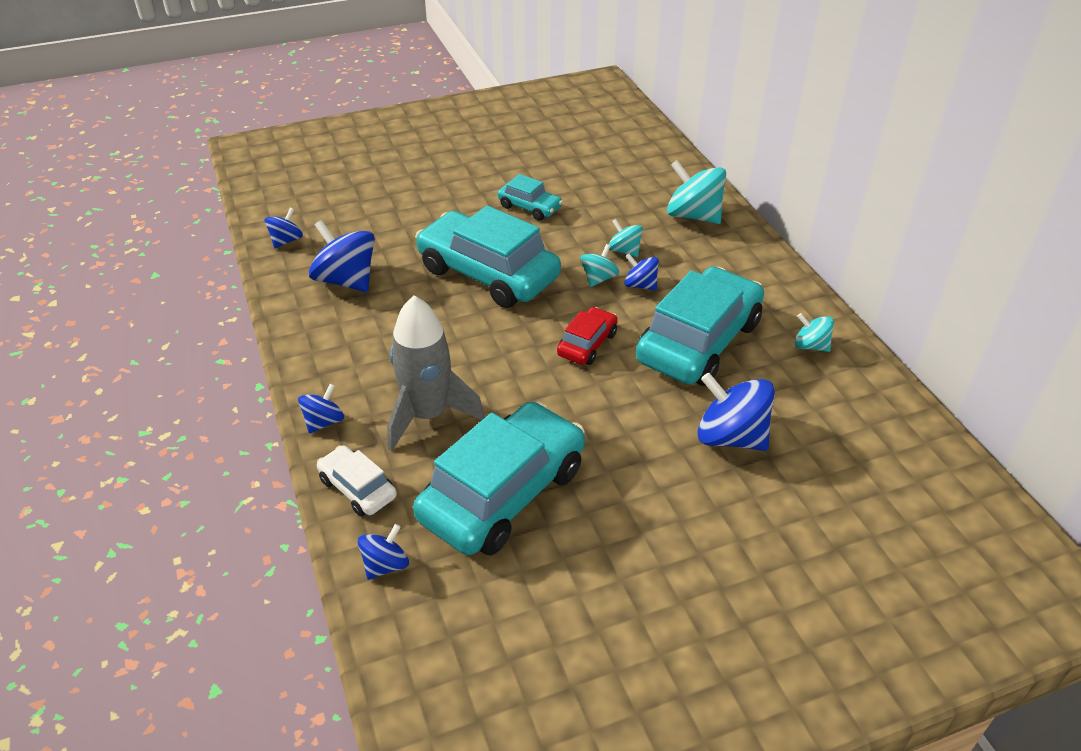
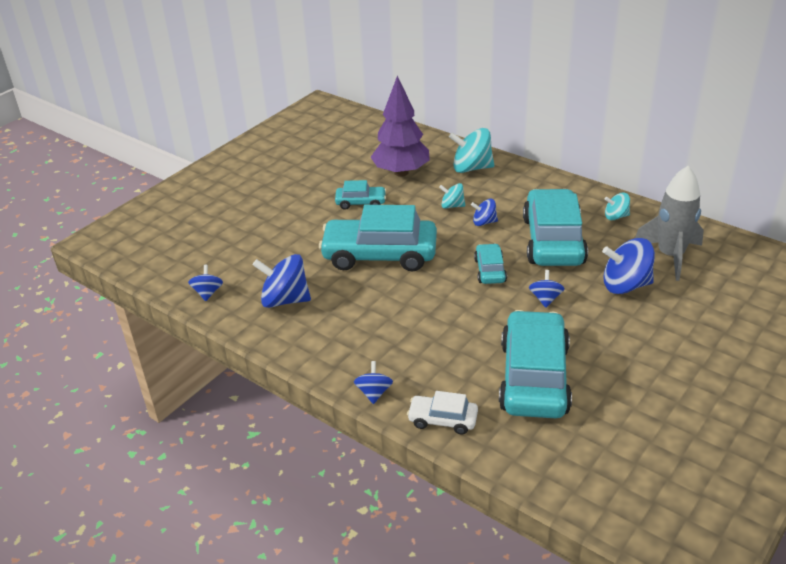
camera: 30 degrees left, 5 degrees down
(385, 565) = (510, 452): blue spinning top -> blue spinning top (545, 299)
(428, 415) = (438, 356): grey rocket -> grey rocket (670, 256)
(587, 344) = (490, 270): red car -> turquoise car
(598, 278) = (454, 229): turquoise spinning top -> none
(608, 190) = (401, 172): none -> purple tree

